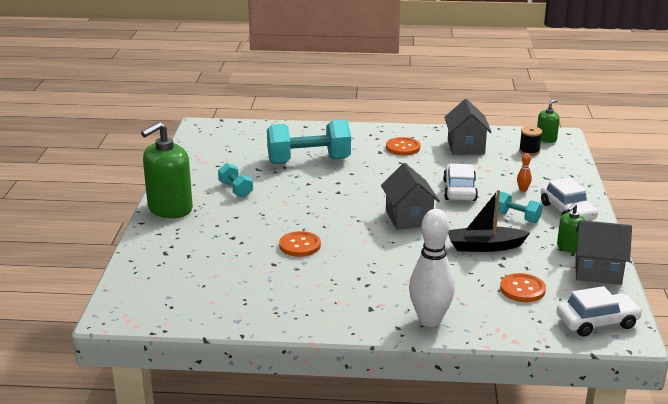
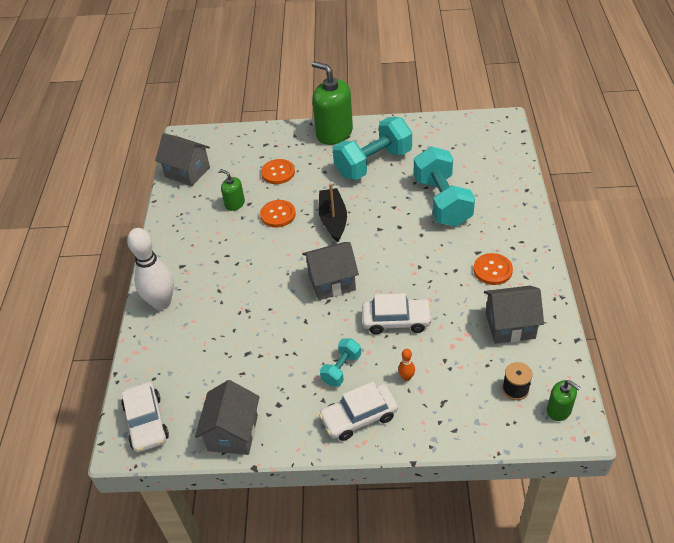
camera: 90 degrees right, 20 degrees up
(193, 309) = (187, 172): none -> grey house
(236, 190) = (373, 163): turquoise dumbbell -> turquoise dumbbell, size x2.02
(484, 246) = (280, 340): black boat -> black boat (333, 219)
(522, 289) = (203, 368): orange button -> orange button (278, 173)
(569, 247) = (280, 412): green soap dispenser -> green soap dispenser (235, 204)

